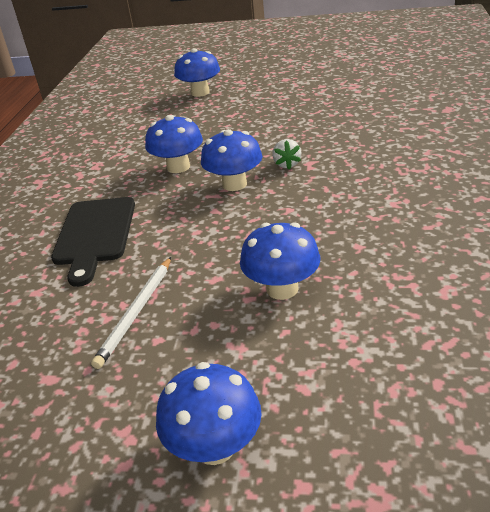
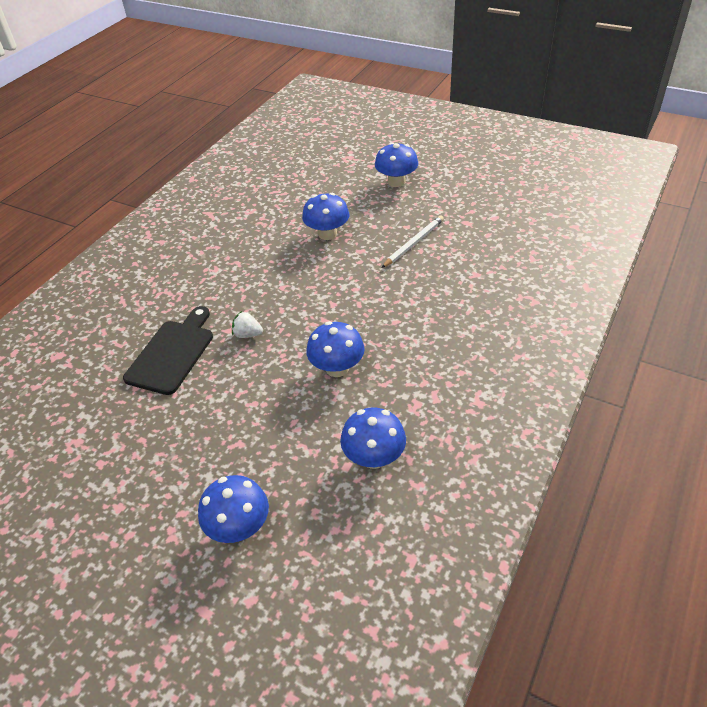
camera: 160 degrees left, 10 degrees up
(95, 234) = (430, 310): black cutting board -> black cutting board (172, 353)
(234, 184) = (303, 326): blue mushroom -> blue mushroom (374, 457)
(287, 164) = (248, 334): white strawberry -> white strawberry turned 90 degrees counterclockwise

